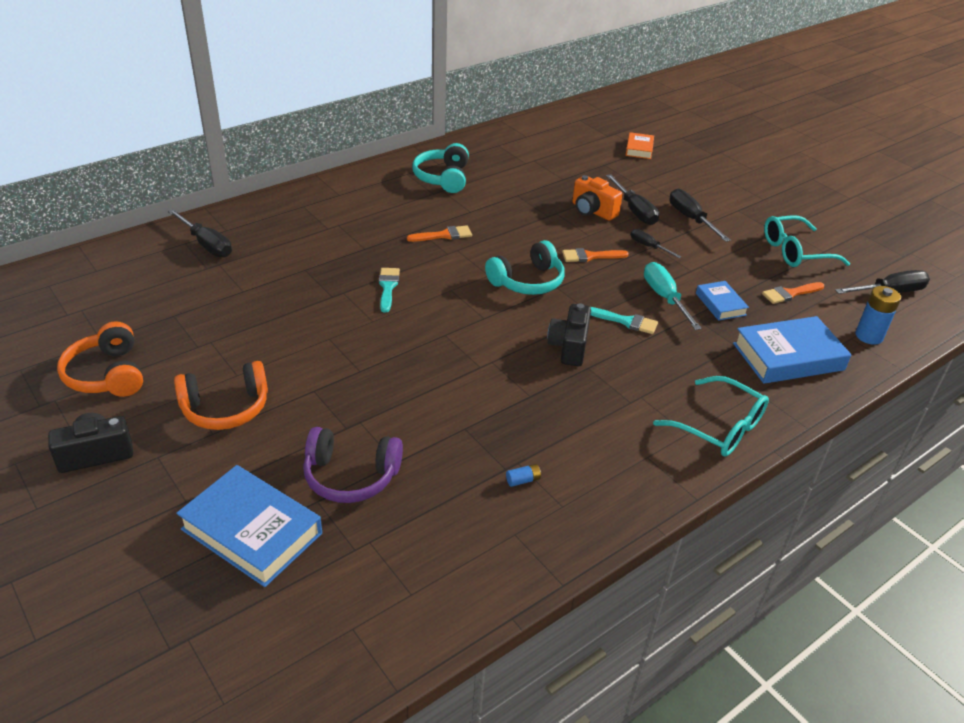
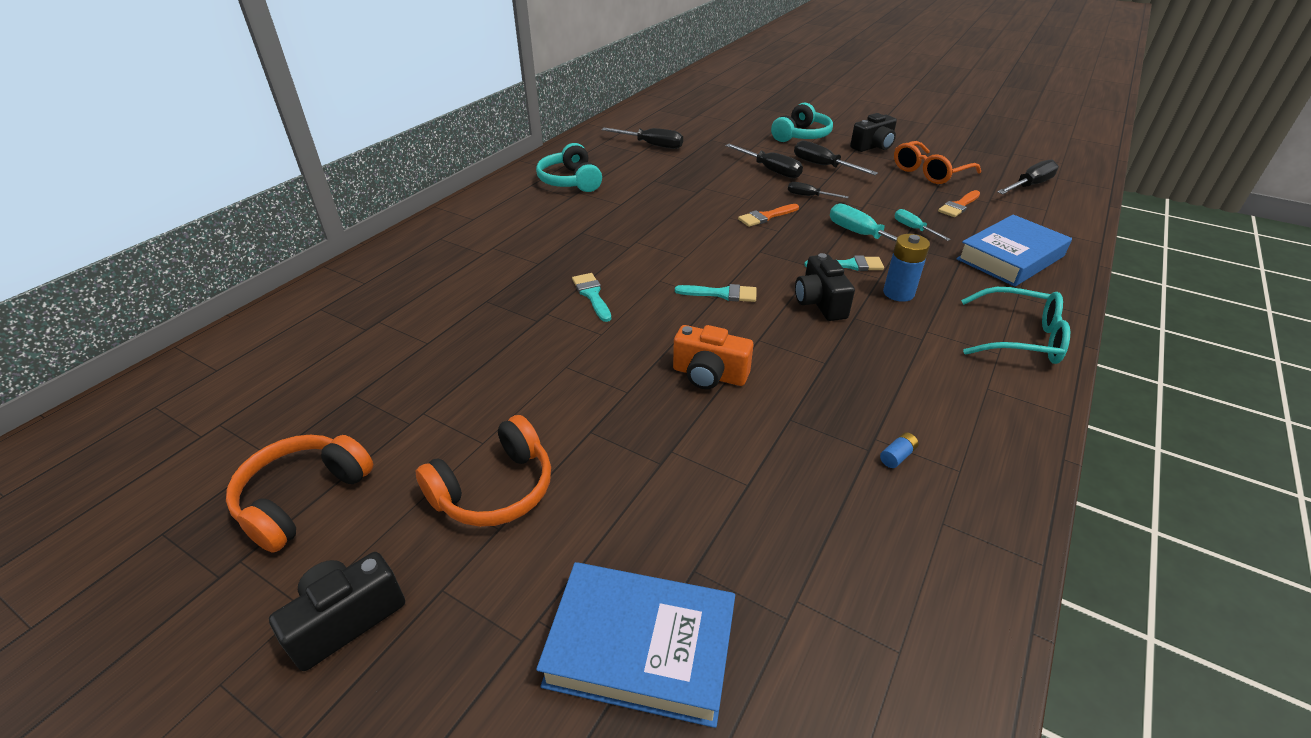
camera: 20 degrees left, 0 degrees up
(107, 374) = (302, 498): orange headphones -> orange headphones turned 75 degrees clockwise
(207, 244) = (349, 304): black screwdriver -> black screwdriver (652, 145)
(351, 476) = (710, 522): purple headphones -> none
(443, 235) = (611, 231): orange brush -> none
(492, 315) = (721, 294): none -> turquoise brush
(527, 281) = (728, 253): turquoise headphones -> turquoise headphones (801, 135)
(592, 211) = (734, 178): orange camera -> orange camera (709, 375)
(639, 149) = (729, 122): orange book -> none
(720, 304) = (913, 229): blue book -> turquoise screwdriver
(763, 210) = (873, 147): none -> black camera
(795, 251) = (929, 172): turquoise glasses -> orange glasses
(869, 336) = (1051, 223): blue battery -> blue battery (898, 293)

